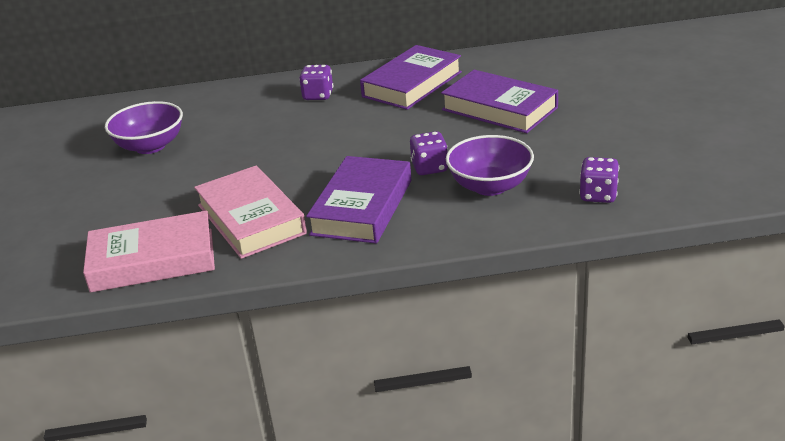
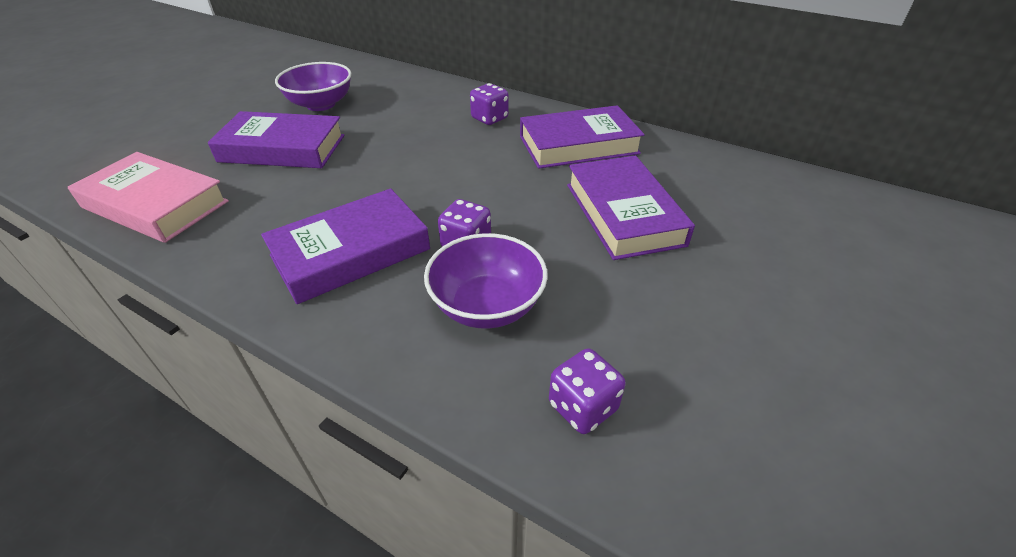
camera: 35 degrees right, 10 degrees up
(183, 185) = (282, 148): none -> purple book
(251, 219) = (265, 208): pink book -> none

